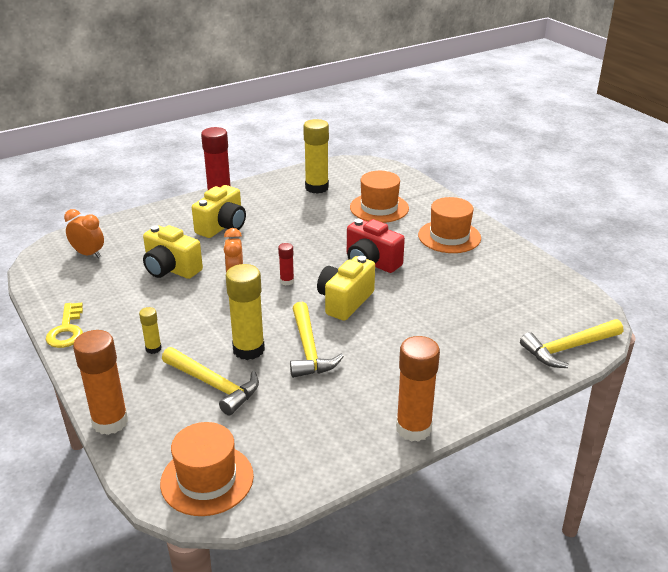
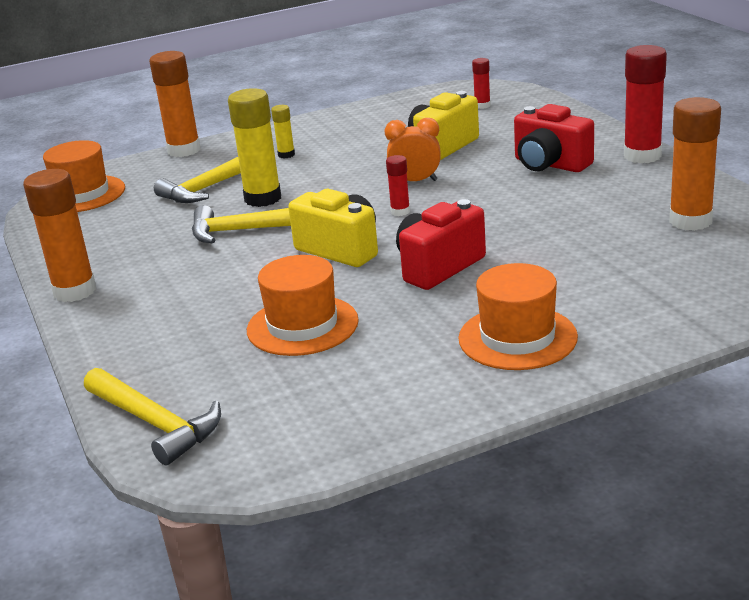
camera: 100 degrees right, 5 degrees down
(67, 330) = (334, 116): yellow key -> none
(88, 254) = (482, 106): orange clock -> red glue stick
(222, 227) = (550, 164): yellow camera -> red camera
(316, 188) = (690, 221): yellow glue stick -> orange glue stick
(379, 208) = (622, 274): orange hat -> orange hat (302, 325)
(568, 348) = (155, 423): yellow hammer -> yellow hammer turned 150 degrees clockwise

